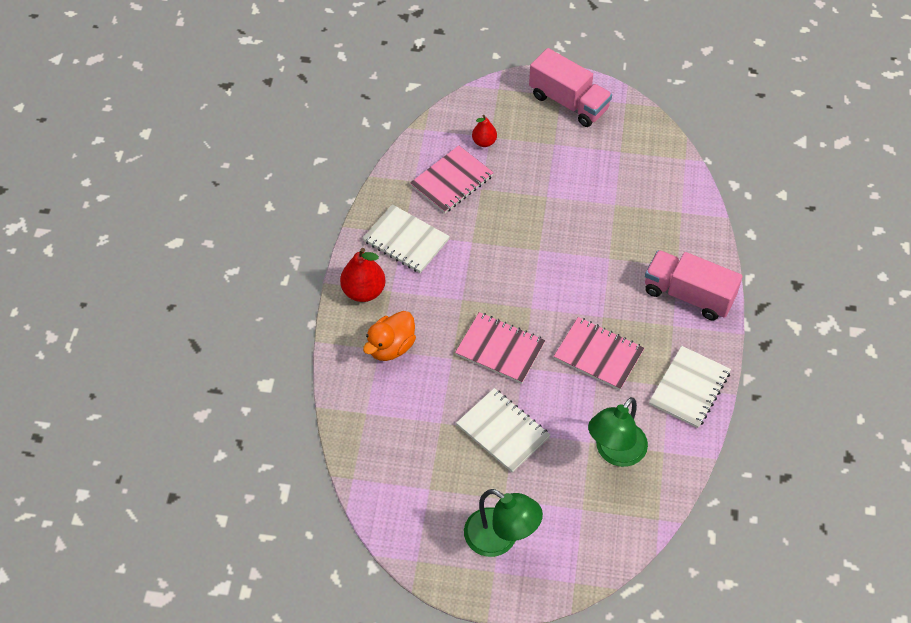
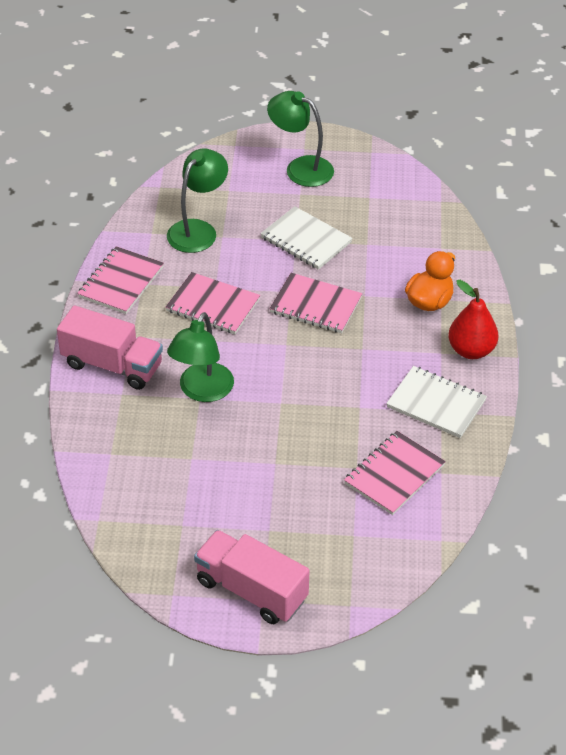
camera: 175 degrees right, 10 degrees down
(484, 142) = (360, 527): red pear -> none
(607, 264) = (202, 391): none -> green lamp
(689, 388) = (121, 282): white notebook -> pink notebook

